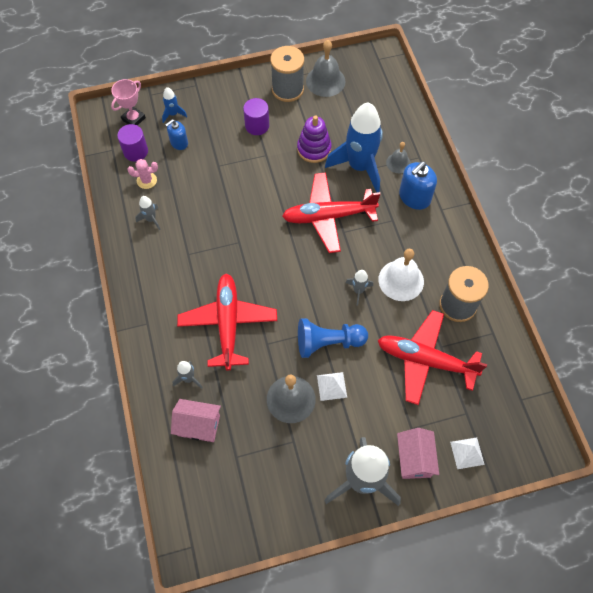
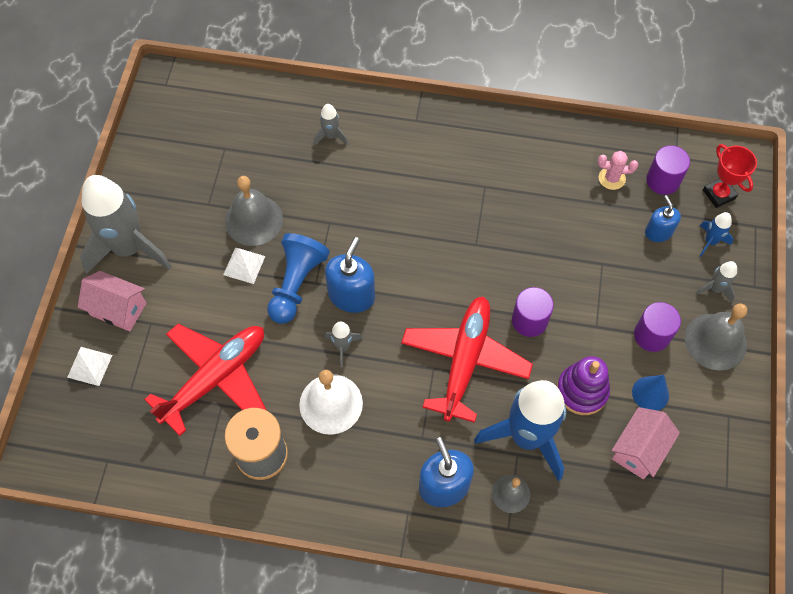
camera: 115 degrees right, 0 degrees up
(133, 119) = (718, 194): pink trophy -> red trophy
(146, 180) = (612, 178): pink cactus -> pink cactus turned 75 degrees clockwise
(151, 219) = (551, 165): grey rocket -> grey rocket (715, 289)
(198, 425) = (276, 128): pink house -> pink house (639, 450)
(228, 323) = (375, 194): red plane -> none
(281, 191) = (529, 320): none -> purple cylinder
(287, 89) = (704, 402): grey spool -> none
(296, 116) = (650, 393): none -> blue cone
(317, 302) = (351, 295): none -> blue soap dispenser
(325, 81) = (703, 463): grey bell -> grey bell (715, 341)

